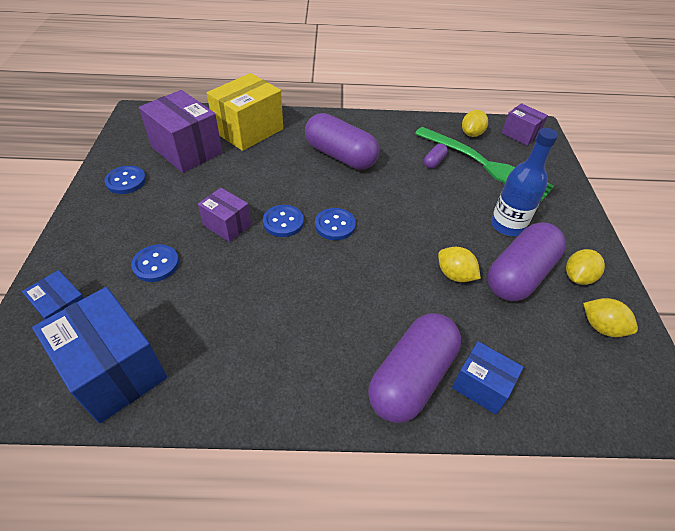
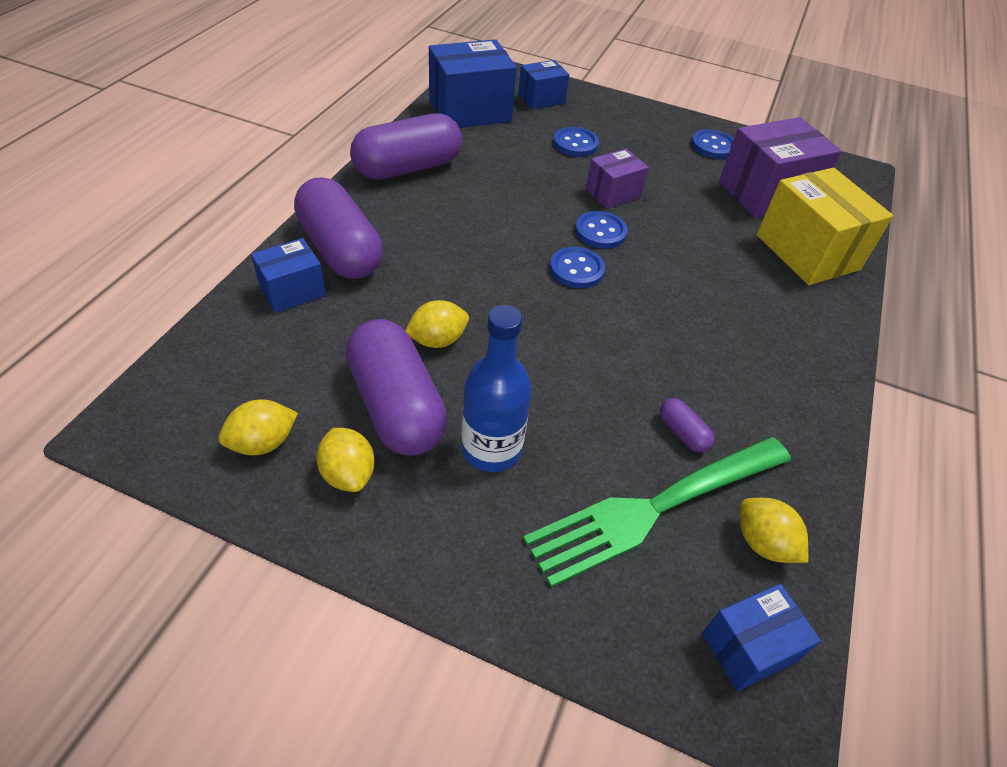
camera: 110 degrees right, 0 degrees up
(340, 156) = (725, 323): purple capsule -> purple capsule (408, 168)
(520, 134) = (748, 647): purple box -> blue box

